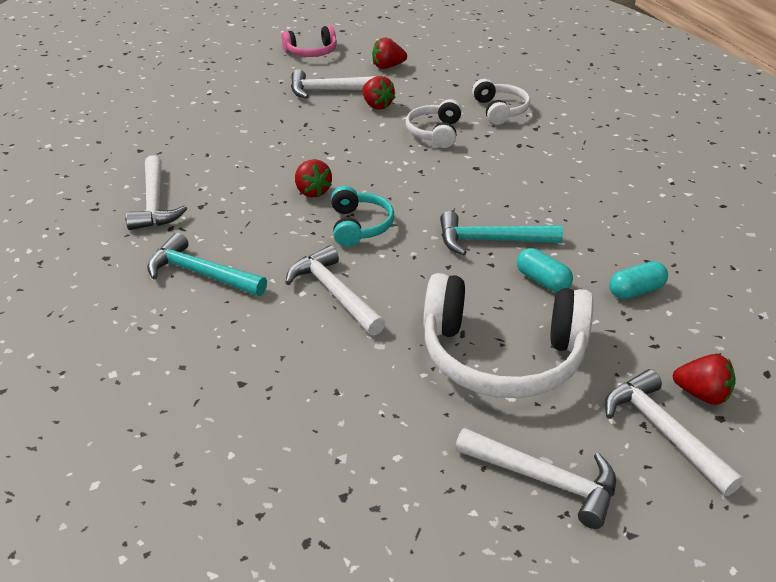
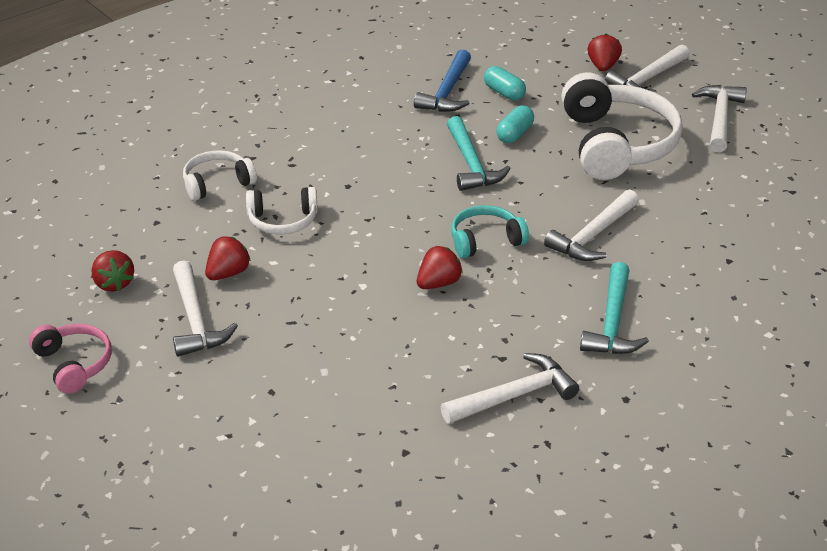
camera: 105 degrees left, 0 degrees up
(641, 250) = (447, 92): none -> blue hammer

